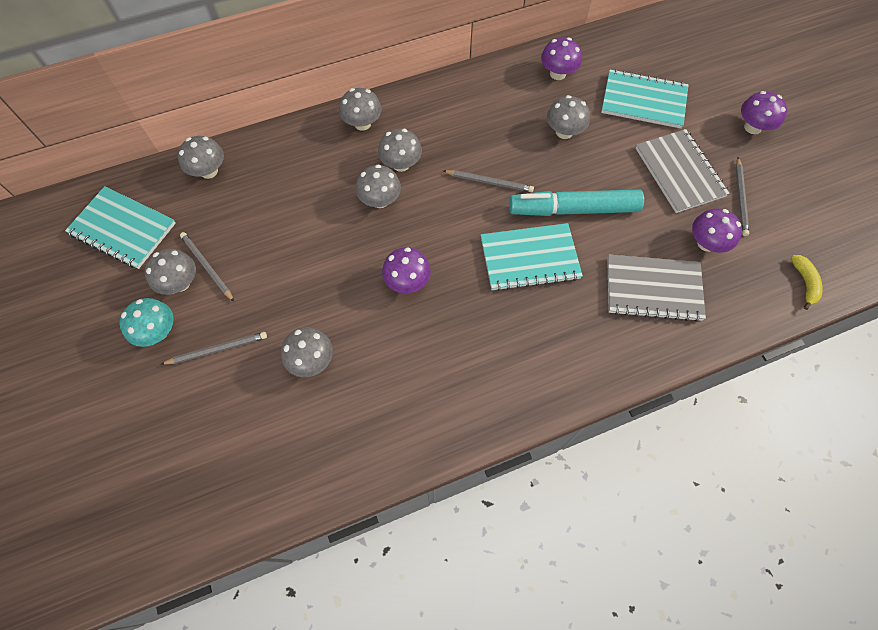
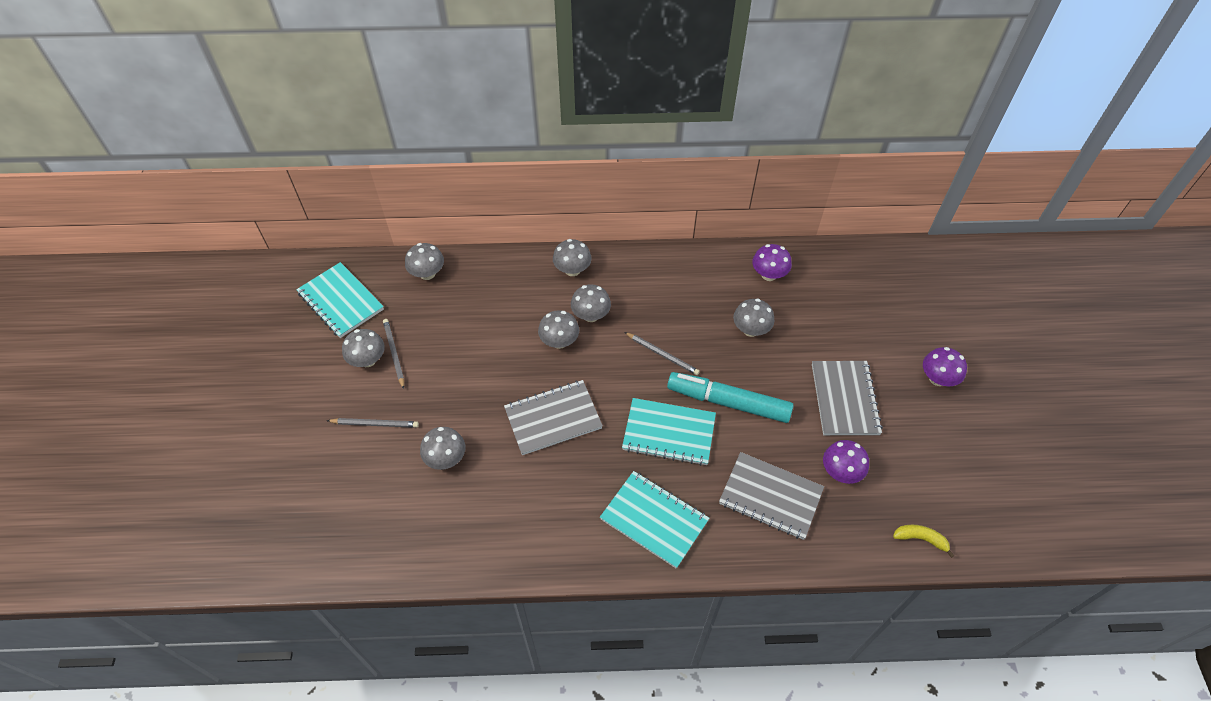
camera: 20 degrees right, 10 degrees down
(158, 332) = (335, 394): turquoise mushroom -> none
(407, 281) = (553, 418): purple mushroom -> grey notebook
(643, 101) = (840, 323): turquoise notebook -> turquoise notebook (654, 520)
(740, 198) = (894, 441): grey pencil -> none
(804, 283) = (920, 539): yellow banana -> yellow banana turned 90 degrees counterclockwise

